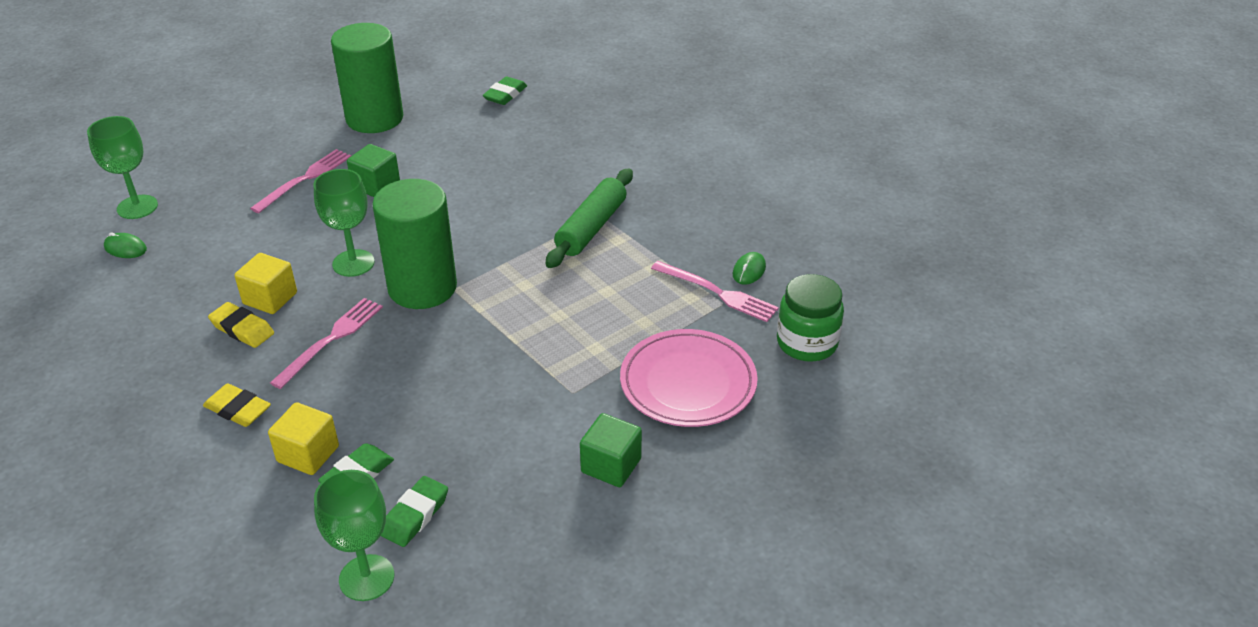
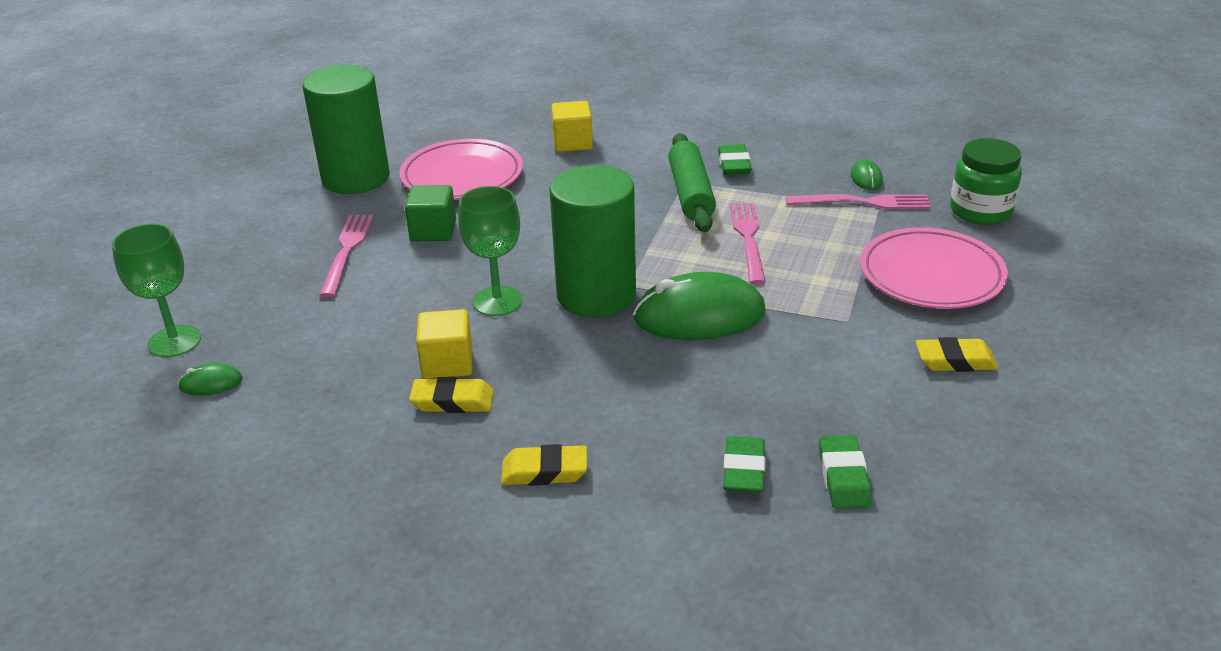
camera: 30 degrees left, 5 degrees down
(308, 454) = (671, 476): yellow cube -> yellow cube (572, 143)
(331, 339) = (562, 372): pink fork -> pink fork (748, 239)
(366, 578) = (871, 549): green goblet -> none
(446, 145) = (462, 176): none -> pink plate
(472, 337) = (699, 315): none -> green mouse
(505, 95) = (468, 120): green eraser -> green eraser (734, 164)
(611, 465) = (955, 361): green cube -> yellow eraser

